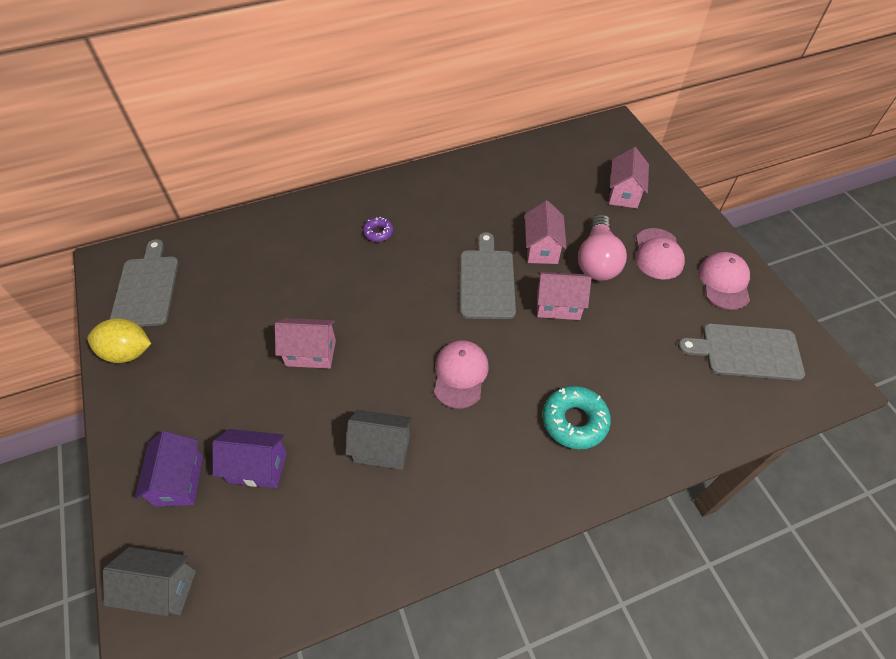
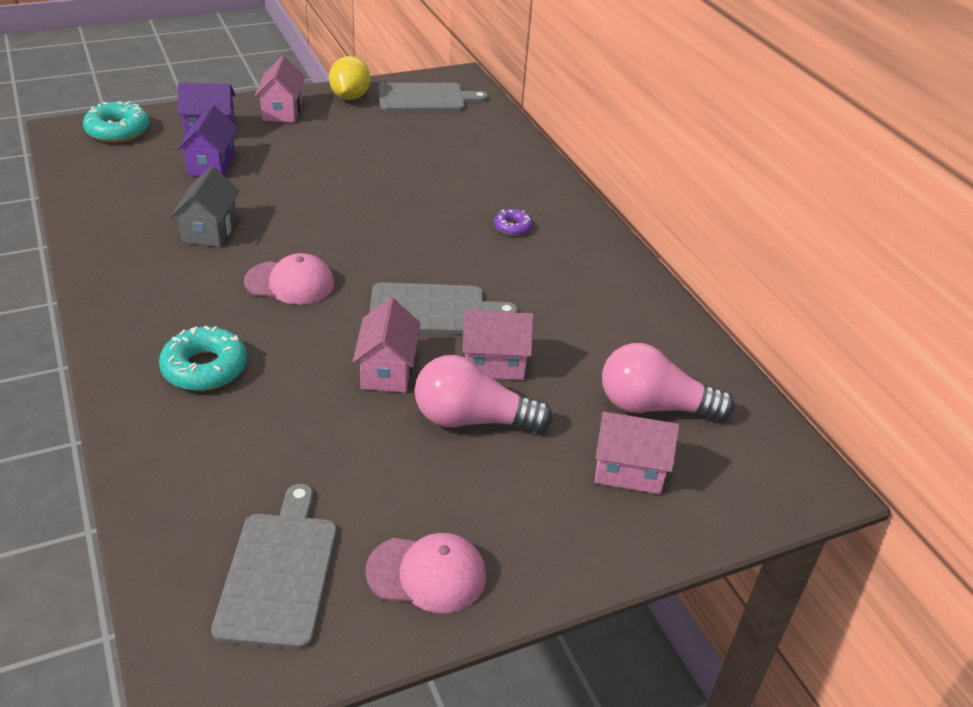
camera: 85 degrees right, 15 degrees down
(162, 588) = (118, 130): grey house -> turquoise donut
(311, 353) = (335, 187): pink house -> pink house (282, 111)
(568, 178) = (653, 406): none -> pink light bulb
(658, 254) = (489, 494): pink cap -> none

